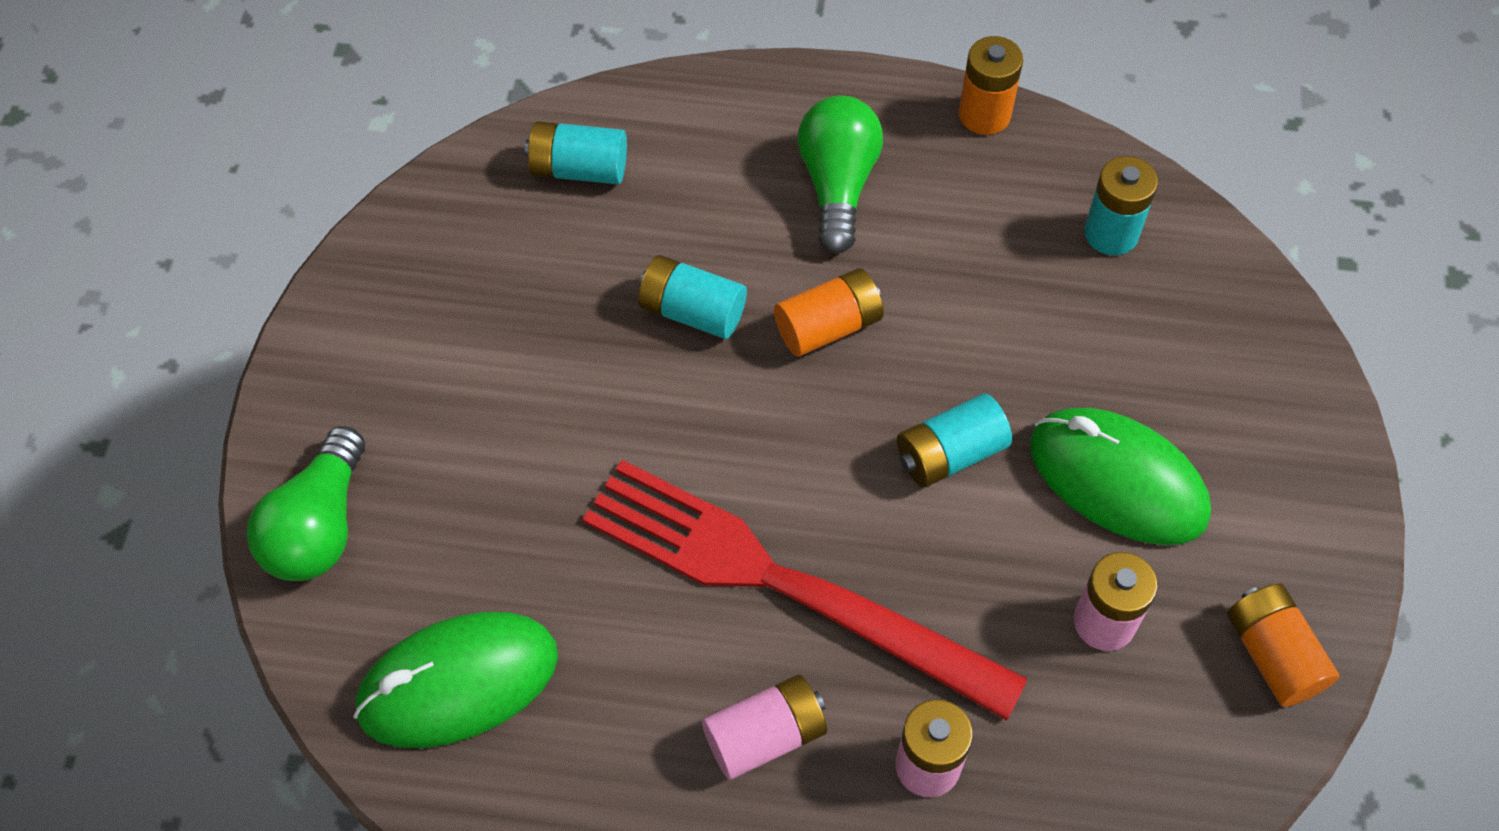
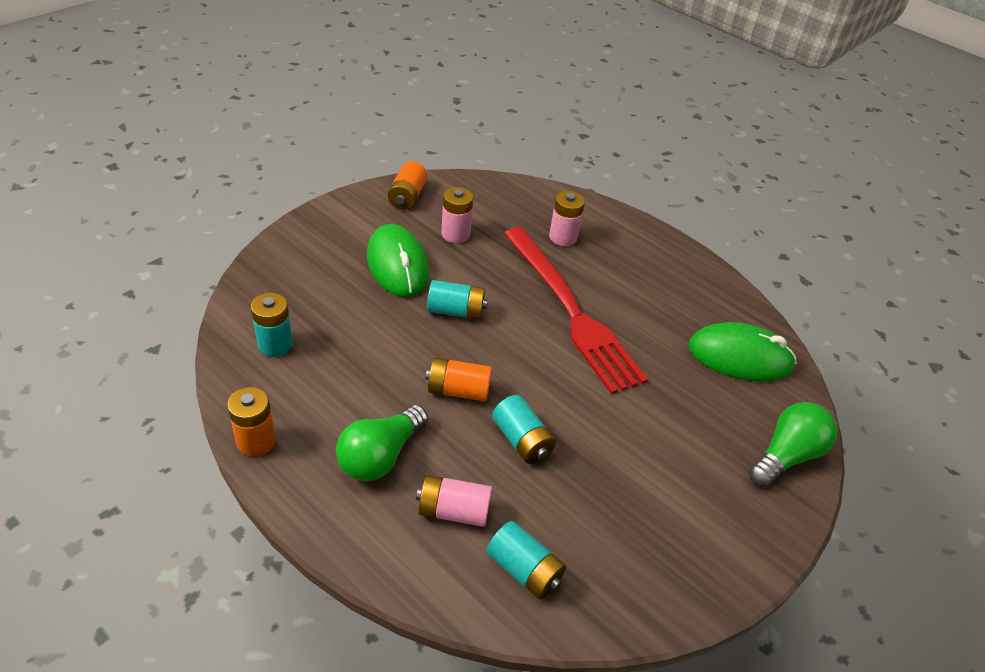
camera: 150 degrees left, 15 degrees down
(765, 736) = (618, 275): pink battery -> pink battery (453, 511)

